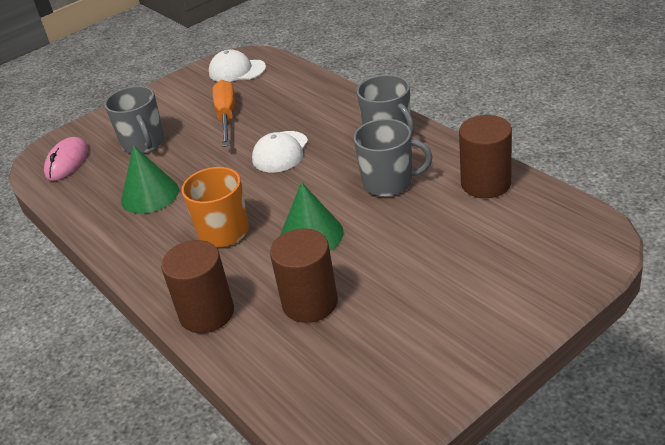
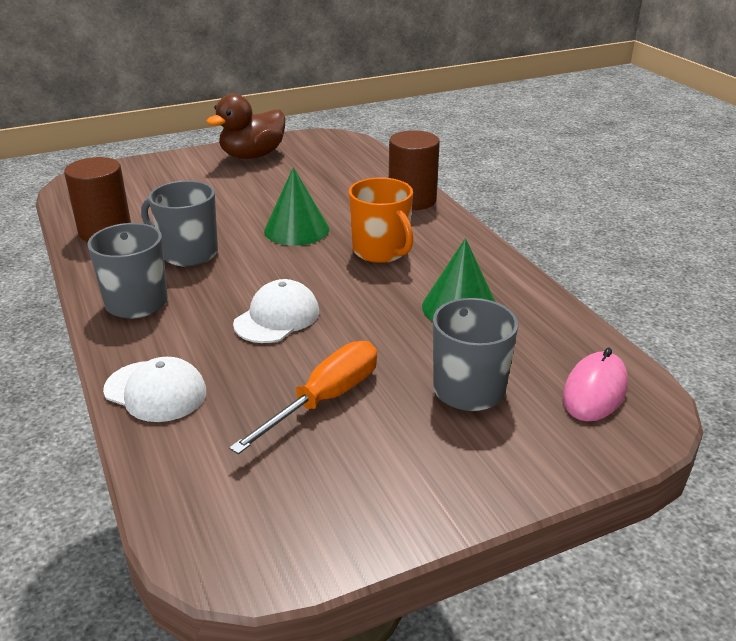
camera: 170 degrees left, 5 degrees down
(226, 116) = (325, 399): orange screwdriver -> orange screwdriver turned 150 degrees counterclockwise
(236, 70) = (261, 514): white cap -> white cap (155, 391)
(310, 303) = (326, 190): brown cylinder -> none
(443, 347) = (252, 156): none -> brown duck

